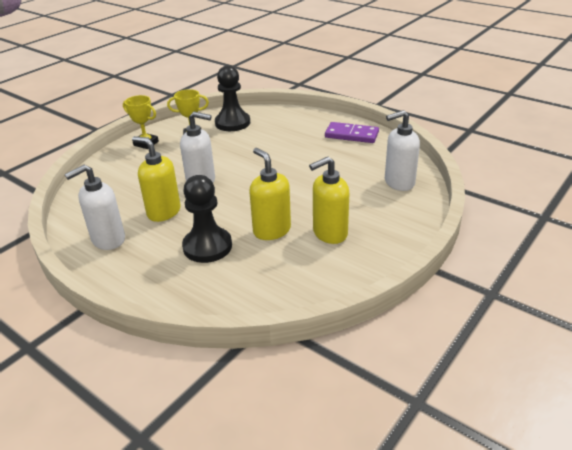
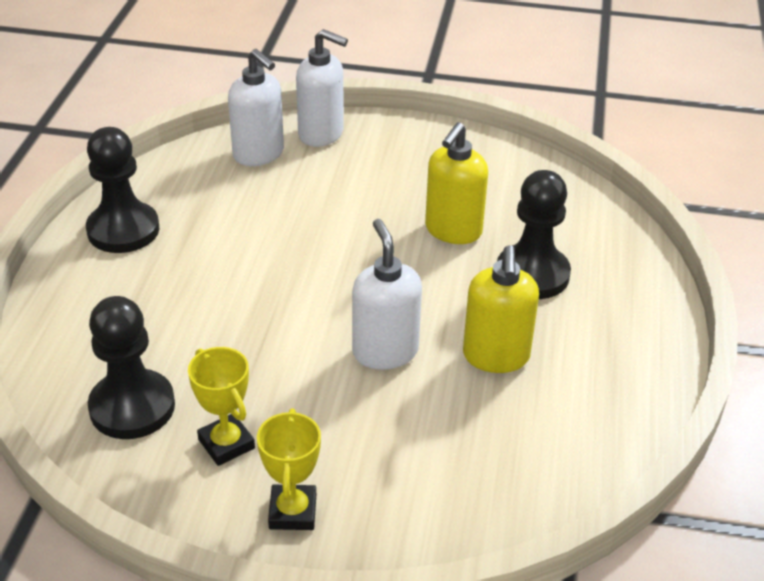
camera: 120 degrees left, 5 degrees up
(108, 240) = (606, 383): white soap dispenser -> white soap dispenser (321, 134)
(329, 233) = (421, 182): yellow soap dispenser -> none
(351, 135) = (123, 230): purple domino -> black pawn

